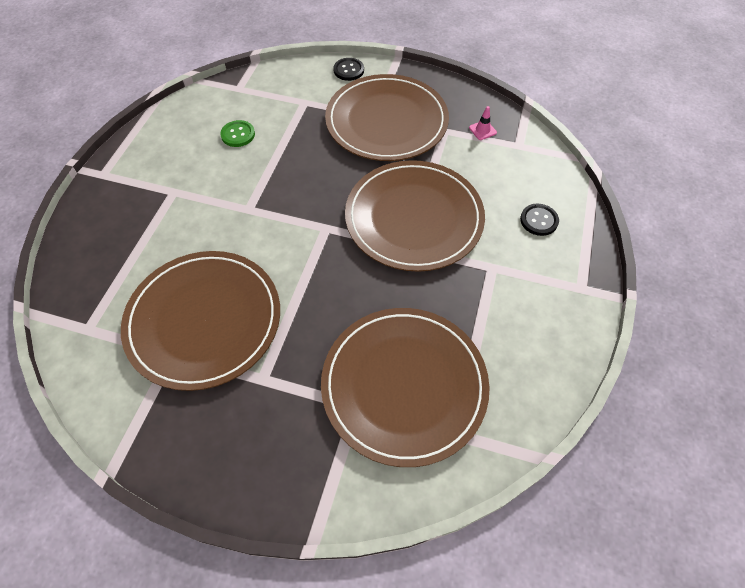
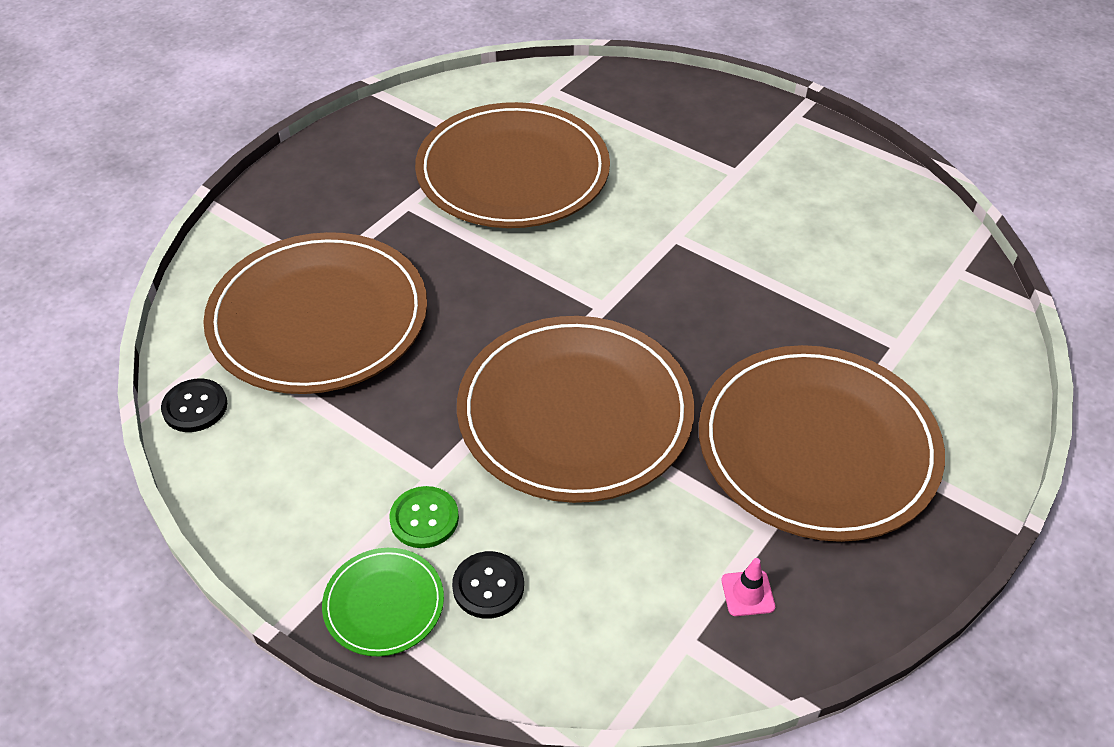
camera: 110 degrees right, 10 degrees down
(238, 134) = (836, 251): green button -> green button (424, 518)
(348, 70) = (984, 431): black button -> black button (195, 407)
(576, 259) = (384, 604): none -> green plate

